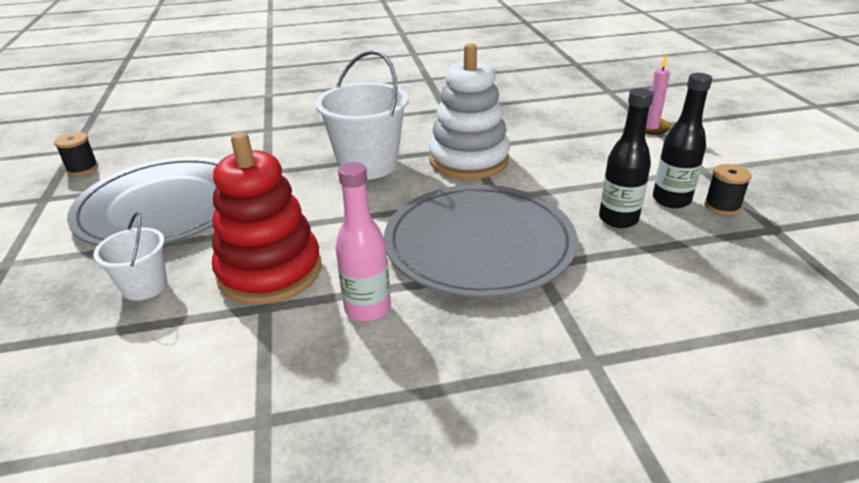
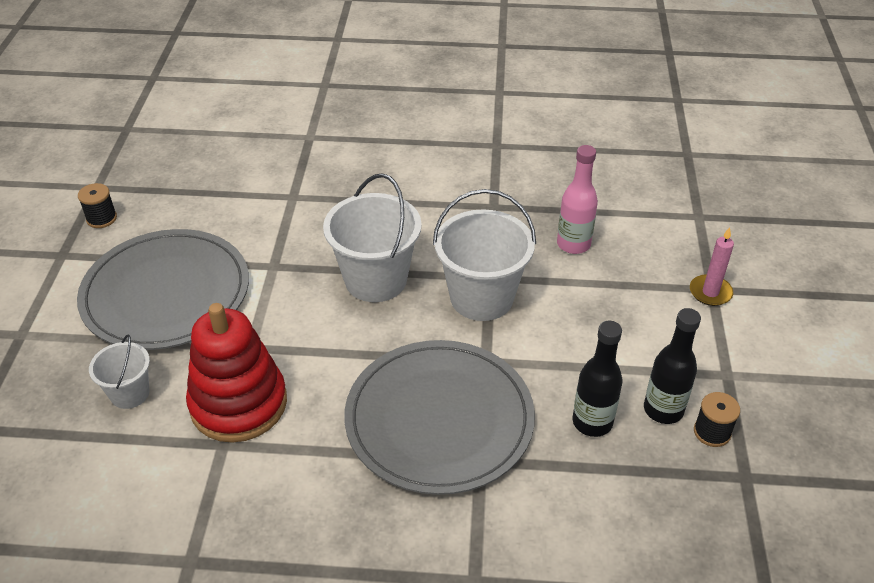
camera: 15 degrees right, 10 degrees up
(367, 308) = (308, 470): pink bottle -> pink bottle (573, 244)
(469, 160) = (481, 297): white stacking toy -> white bucket

